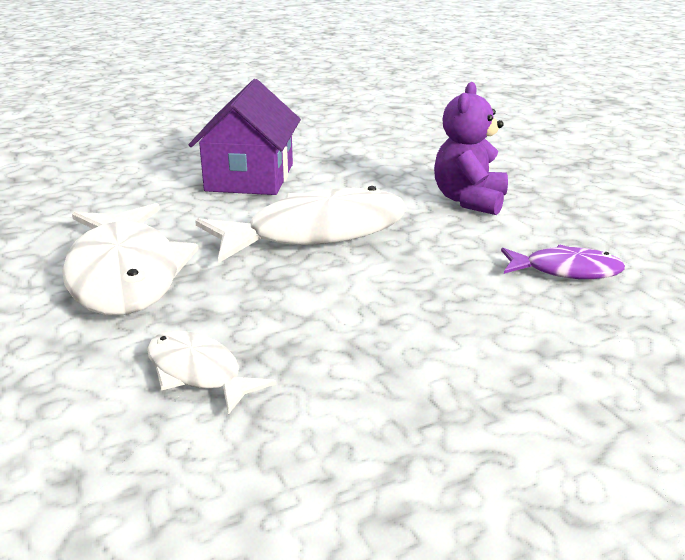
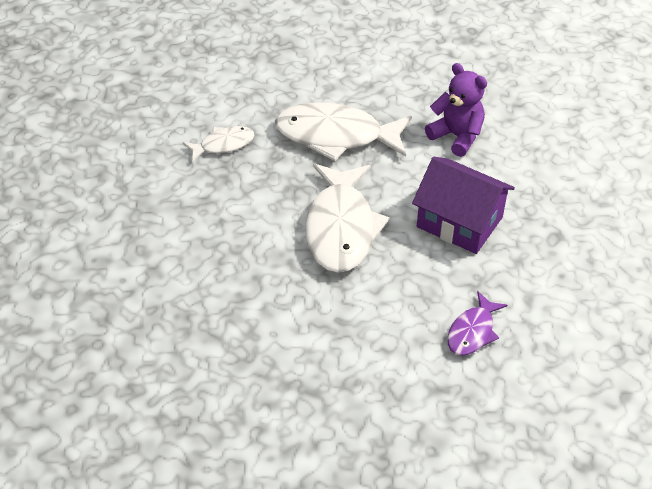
camera: 115 degrees right, 20 degrees up
(469, 200) = (345, 333): purple teddy bear -> purple teddy bear (456, 136)
(566, 271) = (214, 327): purple fish -> purple fish (472, 331)

